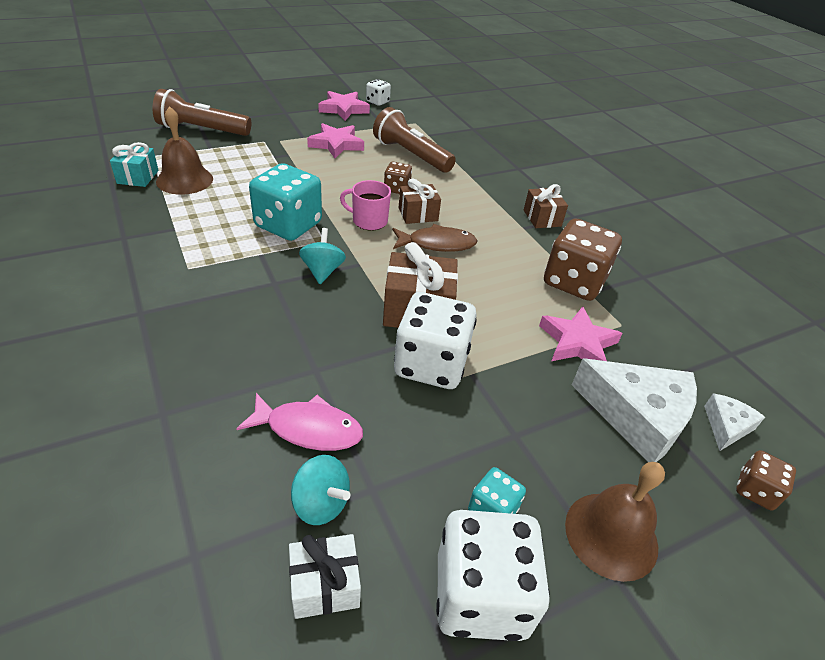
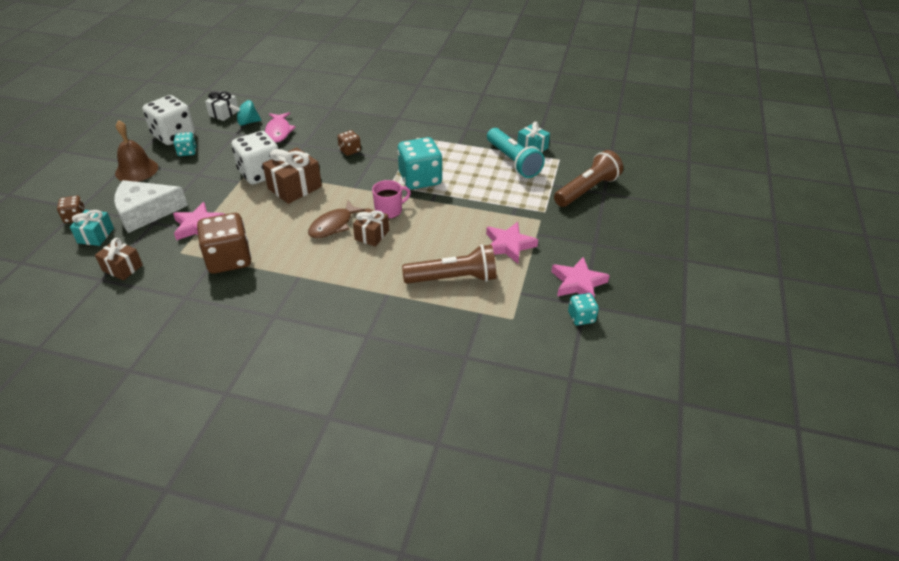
camera: 135 degrees right, 0 degrees up
(184, 180) = (513, 161): brown bell -> turquoise flashlight
(308, 429) = (278, 131): pink fish -> pink fish turned 60 degrees counterclockwise
(322, 271) = (364, 173): turquoise spinning top -> none
(377, 102) = (581, 317): white dice -> turquoise dice
(397, 189) = (412, 243): brown dice -> brown dice (350, 150)
(542, 218) = (294, 295): brown gift -> brown gift (122, 268)
(726, 426) = (95, 235): white cheese -> turquoise gift

